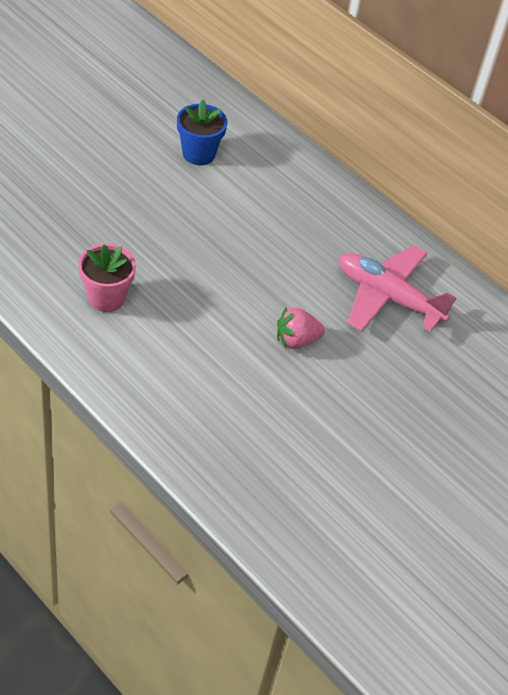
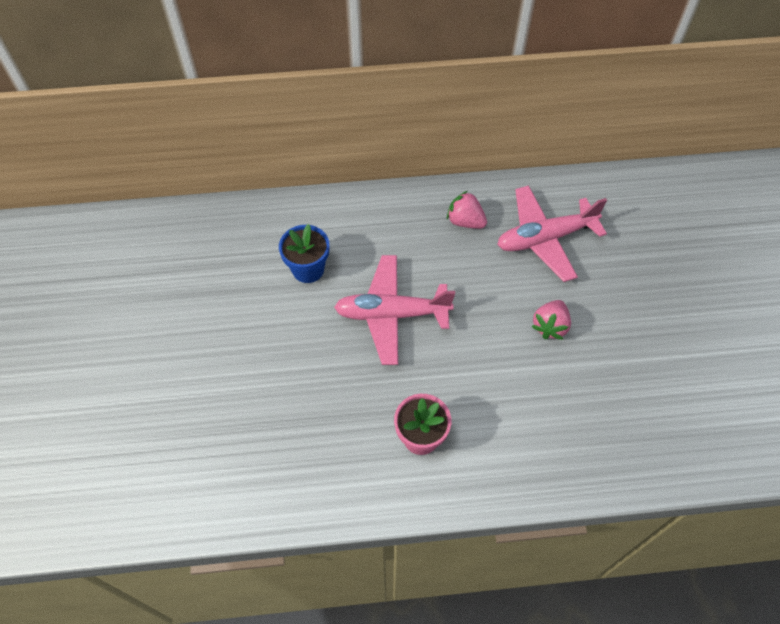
camera: 45 degrees left, 10 degrees up
(206, 226) = (392, 314): none -> pink plane
(348, 233) = (465, 221): none -> pink strawberry

